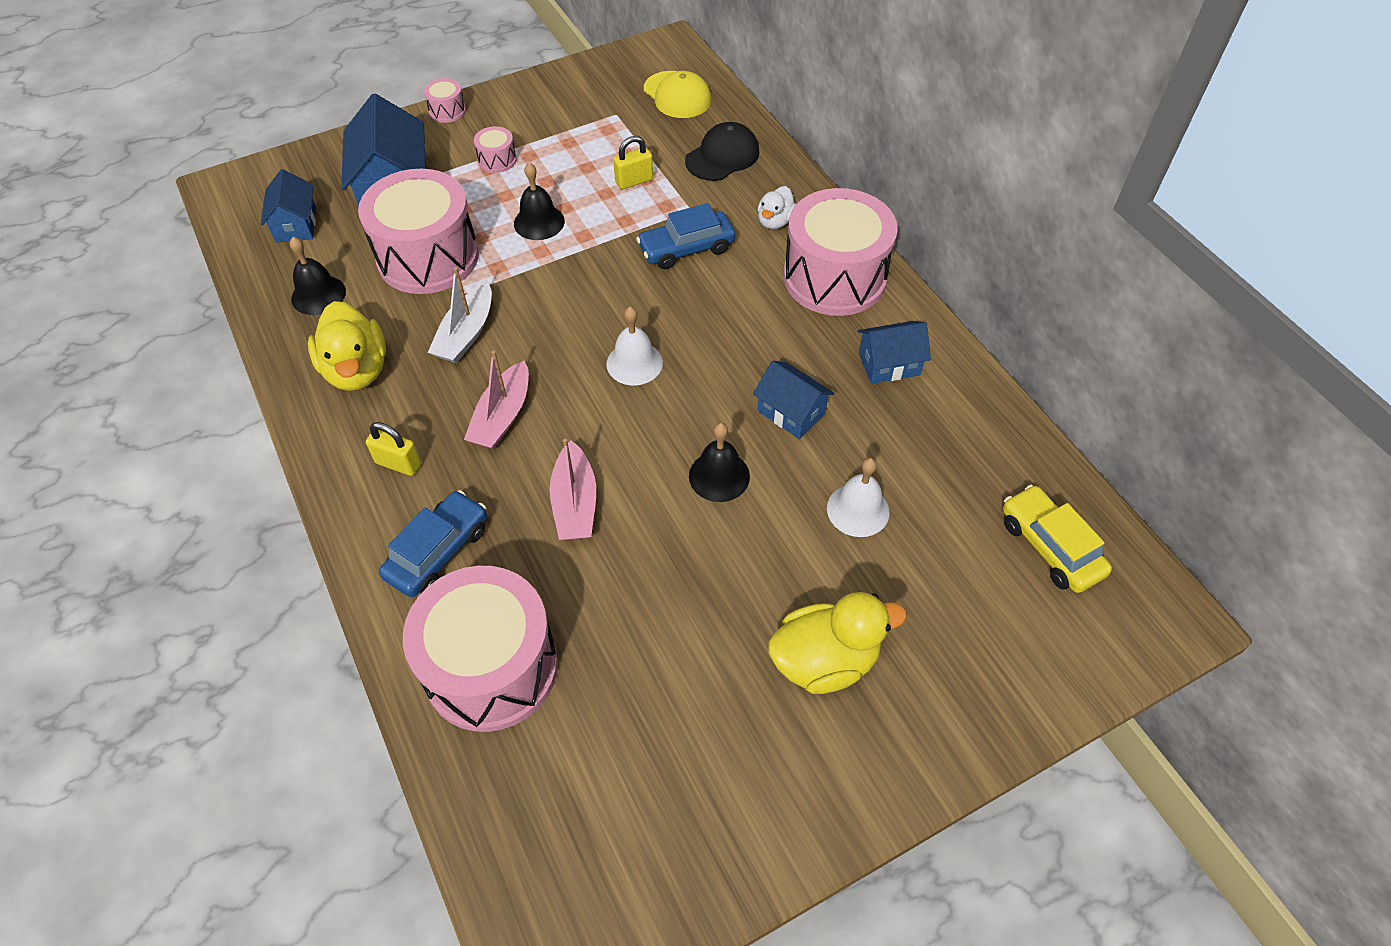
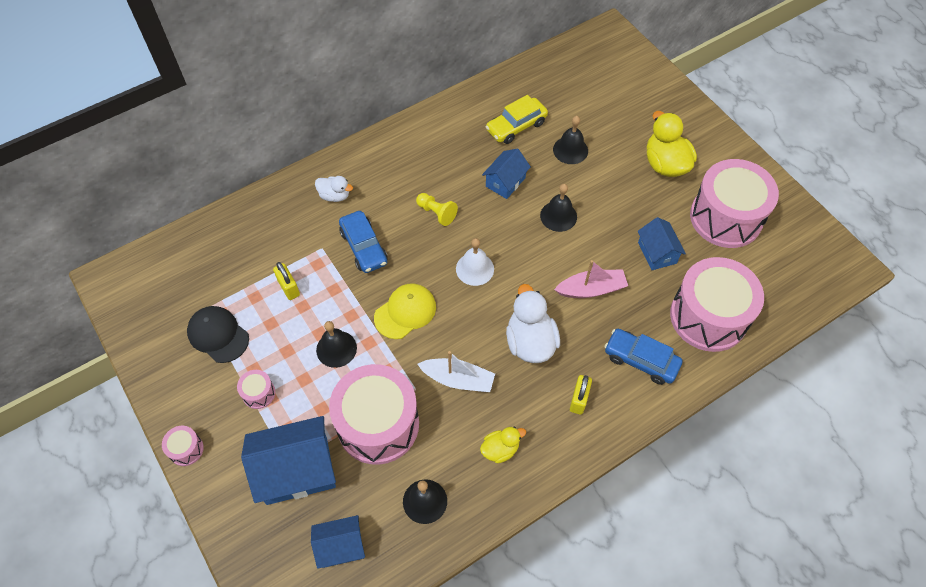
camera: 95 degrees left, 5 degrees up
(357, 370) = (500, 449): yellow duck -> yellow duck, size x0.57
(502, 416) = (530, 342): pink boat -> white duck
(677, 95) = (181, 267): yellow cap -> yellow cap (405, 312)
(722, 156) = (261, 231): black cap -> black cap (218, 335)
(737, 326) = (436, 213): none -> yellow pawn
(834, 277) = (389, 161): pink drum -> pink drum (725, 217)
(858, 510) = (570, 150): white bell -> black bell
(889, 364) = (462, 134): blue house -> blue house (657, 253)
(1050, 547) = (578, 72): yellow car -> yellow car (516, 126)

